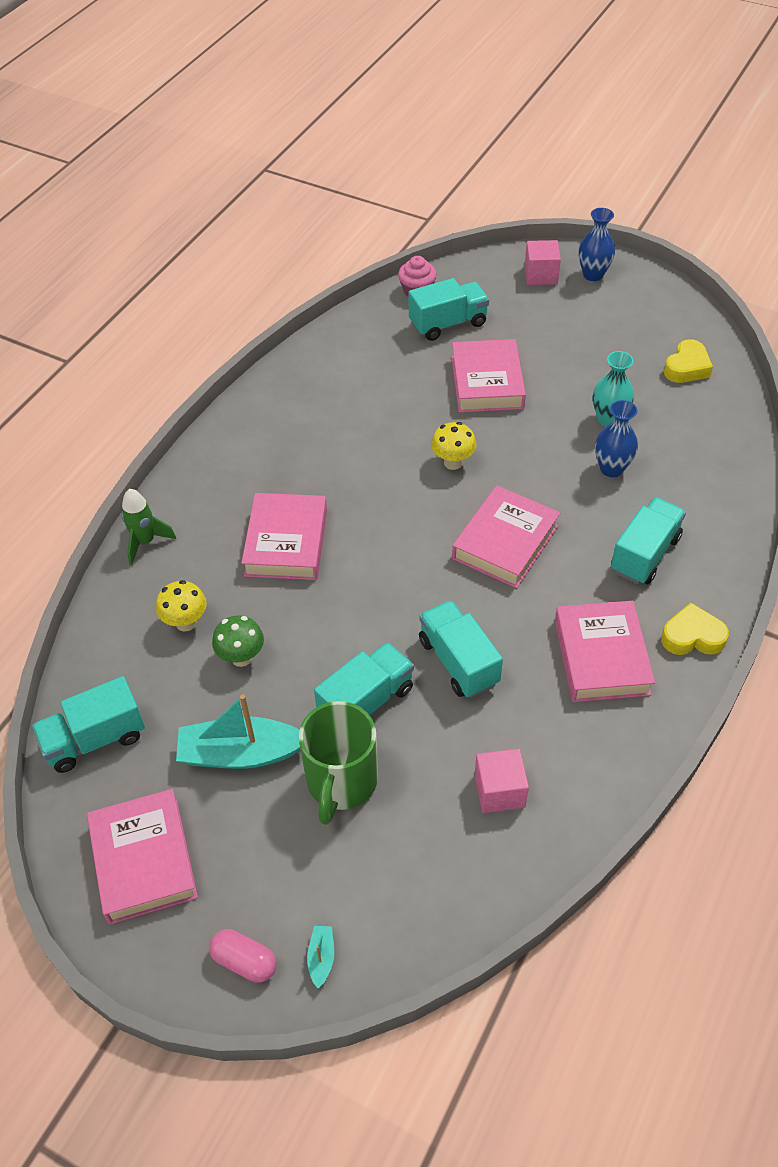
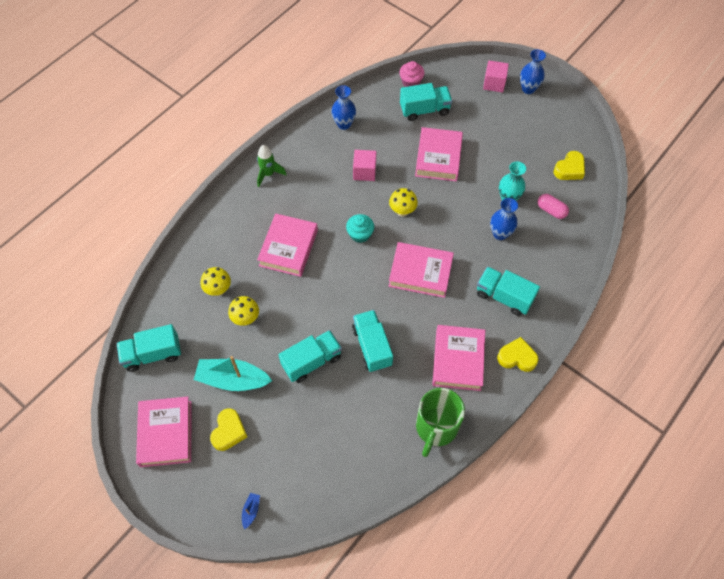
camera: 10 degrees right, 10 degrees up
(145, 542) = (205, 232): green rocket -> green rocket (268, 174)
(241, 657) = (246, 319): green mushroom -> yellow mushroom
(244, 961) = (209, 504): pink capsule -> pink capsule (551, 210)
(253, 836) = (229, 431): none -> yellow heart
(321, 958) = (251, 511): turquoise boat -> blue boat
(330, 360) = (344, 124): none -> blue vase
(341, 782) = (285, 409): green mug -> green mug (436, 428)
(395, 505) = (360, 234): none -> turquoise cupcake
(499, 791) = (375, 432): pink cube -> pink cube (364, 172)
(505, 542) = (420, 272): pink book -> pink book turned 60 degrees clockwise
(644, 554) = (504, 297): turquoise truck -> turquoise truck turned 105 degrees counterclockwise

